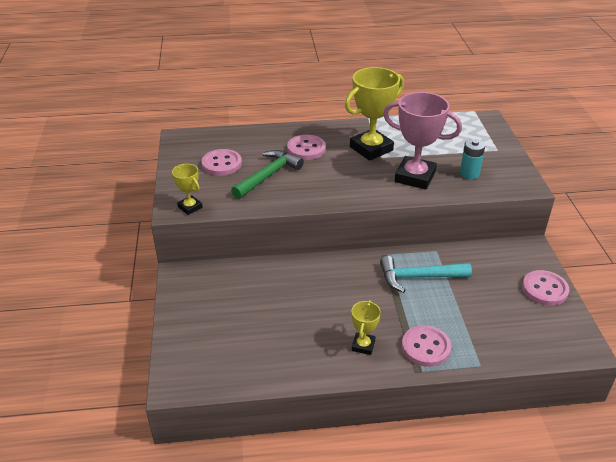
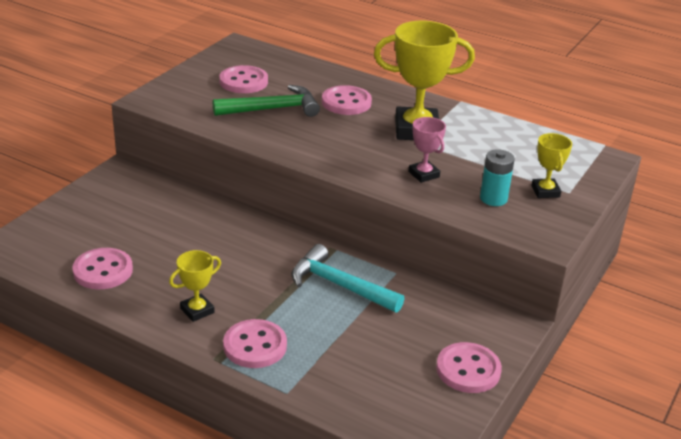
camera: 35 degrees right, 5 degrees down
(190, 207) = (162, 104): yellow trophy -> yellow trophy (545, 191)
(268, 355) = (103, 271): none -> pink button
(415, 177) = (423, 174): pink trophy -> pink trophy, size x0.51

